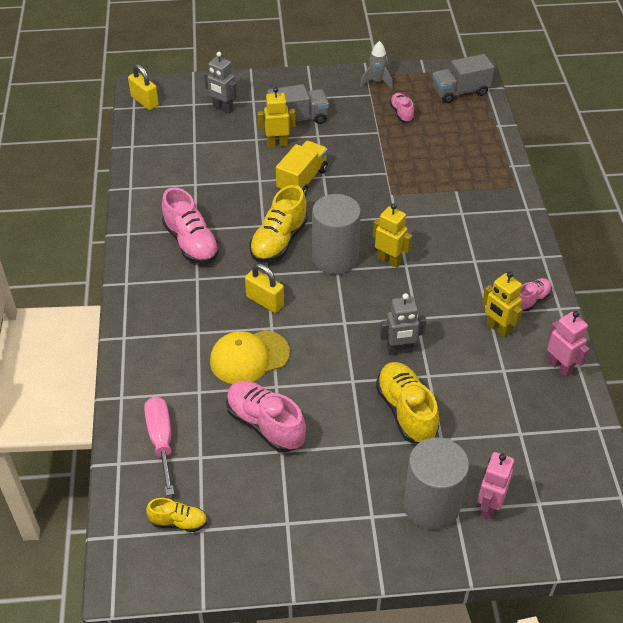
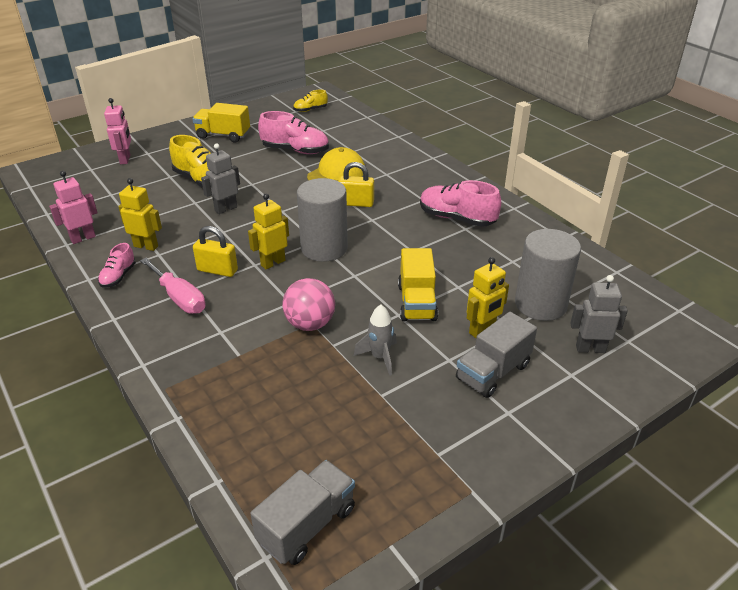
camera: 150 degrees right, 10 degrees down
(145, 101) = (679, 321): yellow padlock -> yellow padlock (217, 270)
(161, 440) = (352, 129): pink screwdriver -> pink screwdriver (179, 298)
(279, 241) = (385, 244): yellow shoe -> none
(338, 508) = (223, 135): none -> yellow truck
(377, 82) = (447, 484): grey rocket -> grey rocket (380, 357)
(389, 260) = (273, 263): yellow robot -> yellow robot turned 135 degrees clockwise
(392, 194) = (310, 324): none -> pink ball
(401, 113) = (371, 439): pink shoe -> none
(431, 505) = (164, 150): grey cylinder -> grey cylinder (540, 304)
(560, 367) = (83, 238): pink robot -> pink robot turned 120 degrees clockwise

